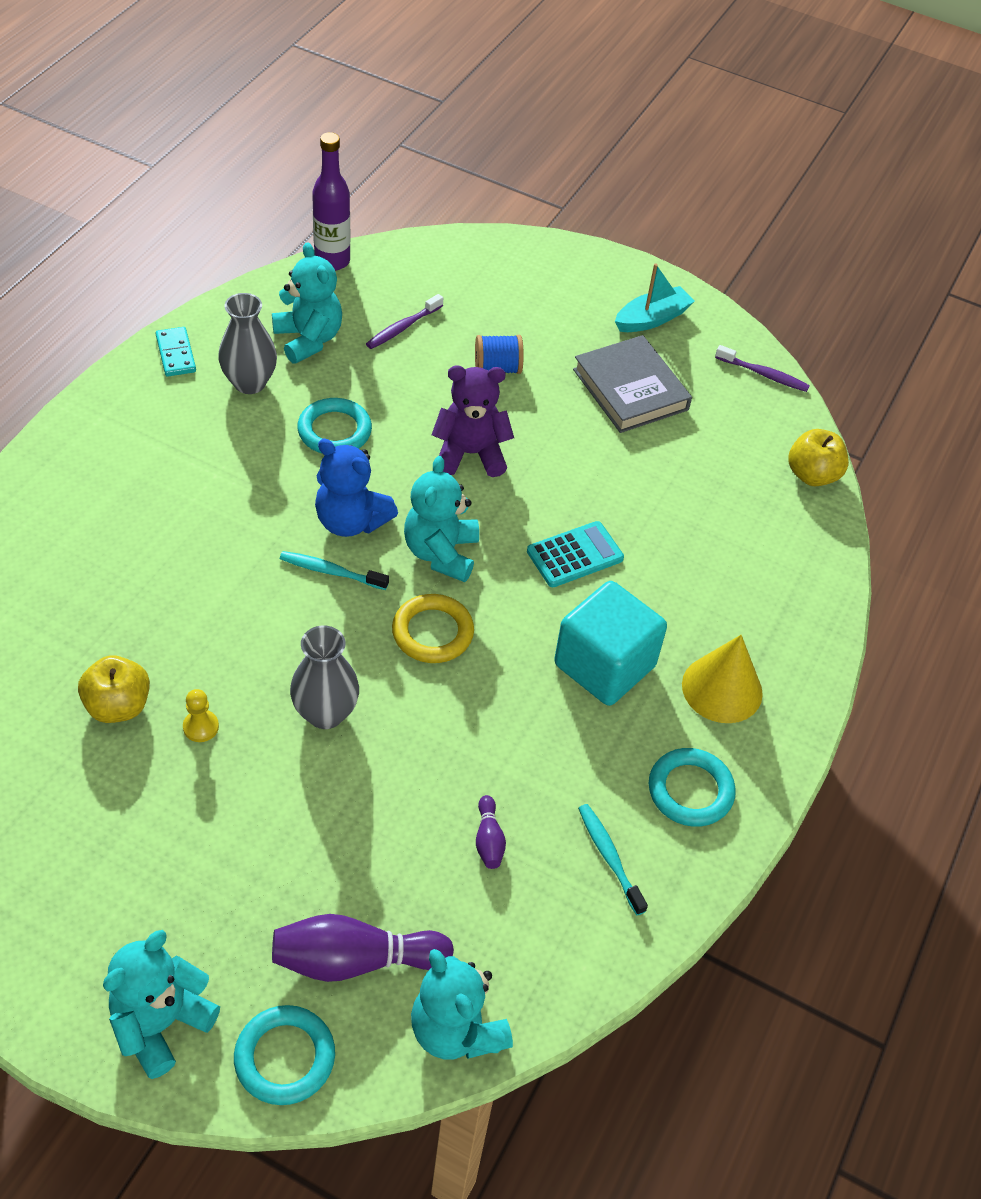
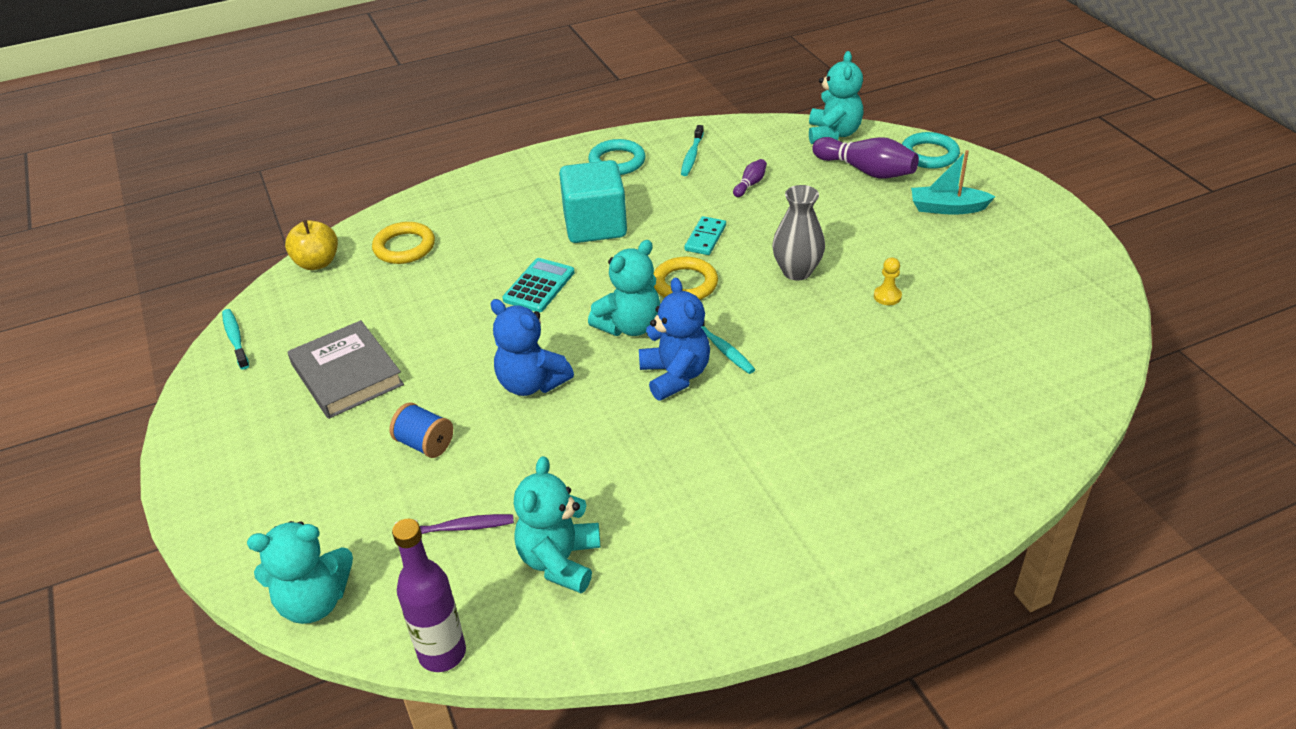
camera: 135 degrees left, 10 degrees down
(118, 706) = (940, 330): yellow apple -> none
(161, 1023) = (989, 186): turquoise teddy bear -> turquoise teddy bear (314, 602)
(176, 354) = (707, 612): turquoise domino -> turquoise domino (705, 238)
(249, 383) = (657, 539): grey vase -> none
(334, 431) = (621, 454): turquoise ring -> none
(470, 454) = (531, 383): purple teddy bear -> blue teddy bear
(575, 555) = (539, 286): turquoise calculator -> turquoise calculator turned 105 degrees clockwise
(630, 389) = (347, 375): grey book -> grey book turned 45 degrees counterclockwise
(652, 319) = (242, 425): turquoise boat -> turquoise boat (947, 208)
(722, 688) = (541, 190): yellow cone -> none
(760, 534) = (404, 247): none -> yellow ring
(763, 374) = (235, 339): purple toothbrush -> turquoise toothbrush

